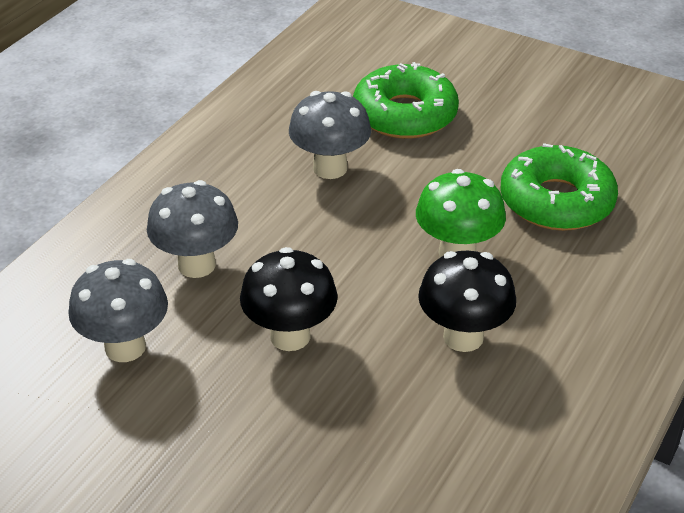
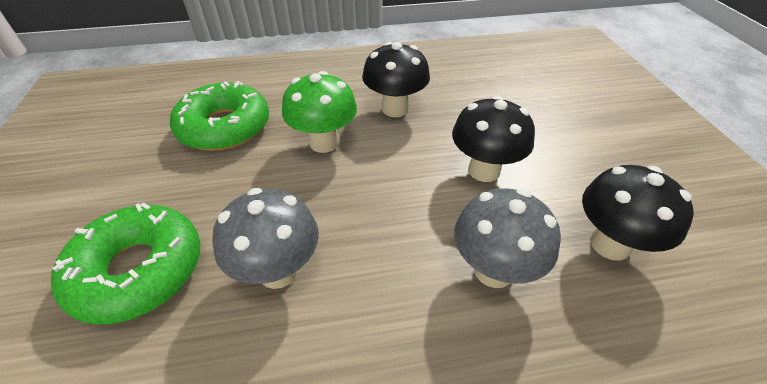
camera: 130 degrees left, 5 degrees up
(125, 347) = (610, 244): grey mushroom -> black mushroom

